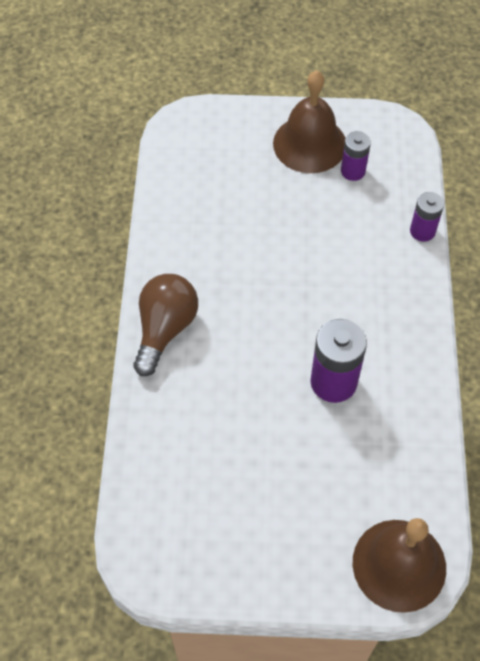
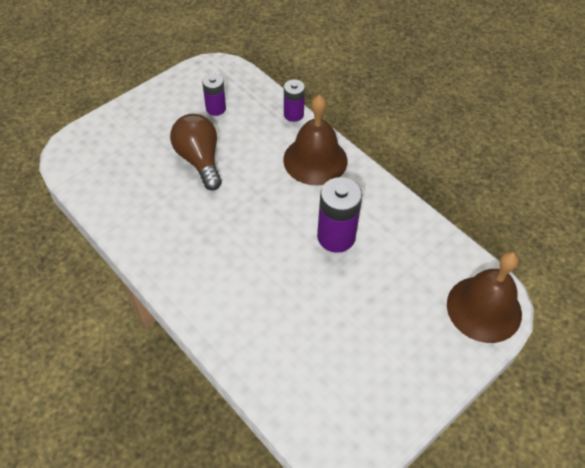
camera: 45 degrees left, 5 degrees down
(165, 329) = (196, 290): brown light bulb -> brown light bulb (199, 160)
(309, 144) = (171, 110): brown bell -> brown bell (315, 160)

